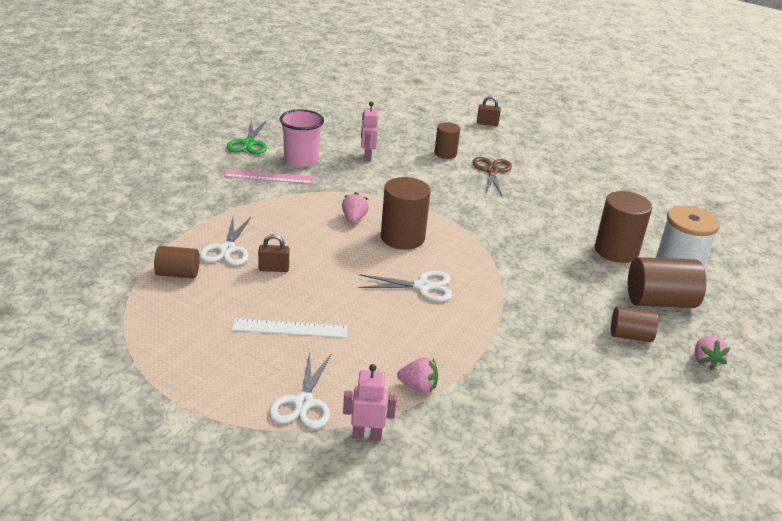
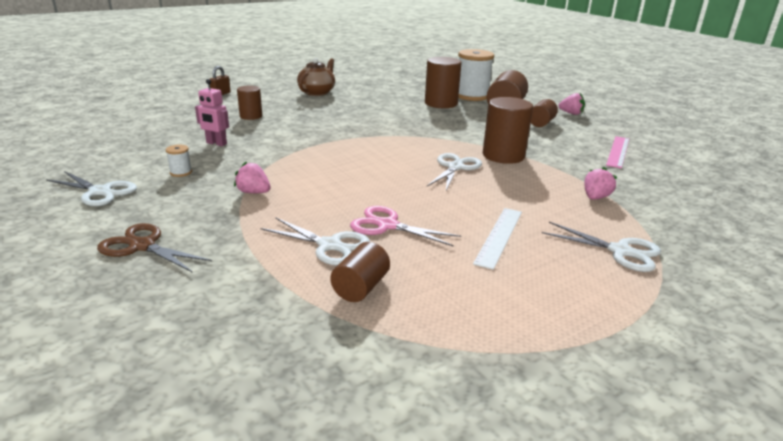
camera: 65 degrees left, 5 degrees down
(249, 143) = (100, 192): green scissors -> white scissors
(269, 177) = (195, 194): pink ruler -> pink ruler (618, 151)
(273, 269) = (387, 225): brown padlock -> pink scissors
(301, 160) = (181, 172): pink cup -> white spool
(354, 219) = (324, 171): pink strawberry -> pink strawberry (253, 192)
(367, 436) = (663, 231): pink robot -> none
(402, 237) = (374, 159): brown cylinder -> brown cylinder (503, 156)
(492, 171) = (298, 109): brown scissors -> brown scissors (142, 246)
(554, 168) = (317, 92): none -> brown teapot

